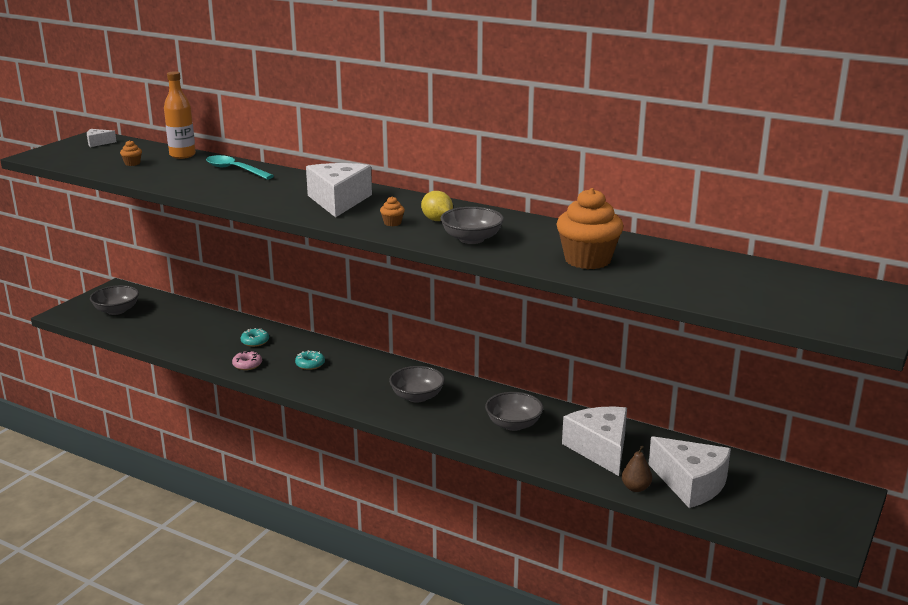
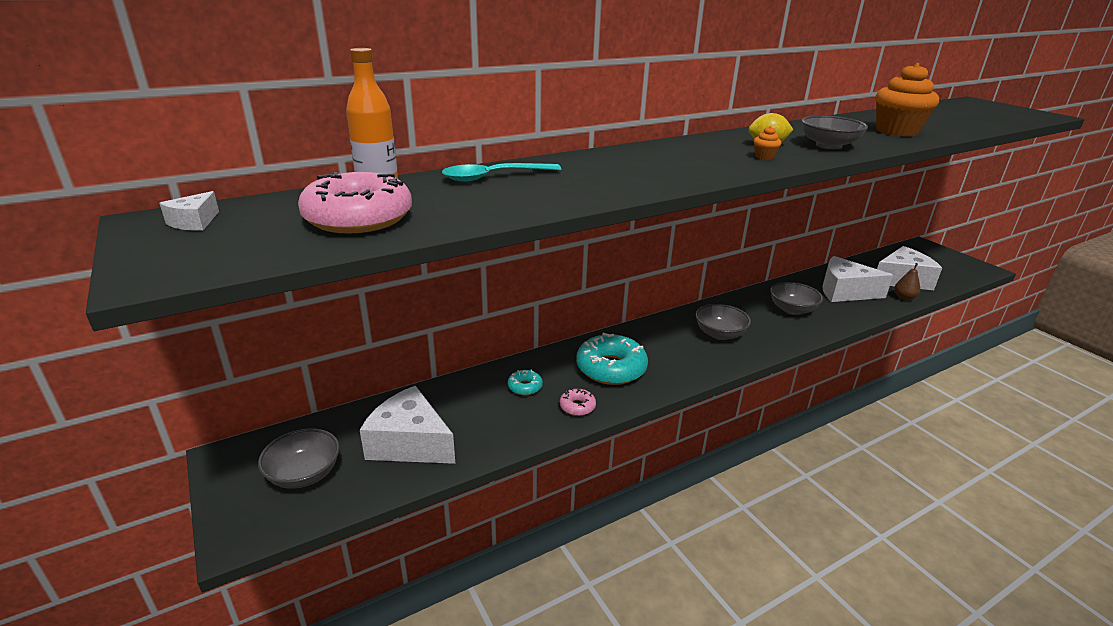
camera: 60 degrees left, 5 degrees up
(132, 163) = (358, 218): orange cupcake -> pink donut
(310, 364) = (611, 368): turquoise donut -> turquoise donut, size x2.13
(338, 201) = (673, 161): white cheese -> white cheese (410, 443)

